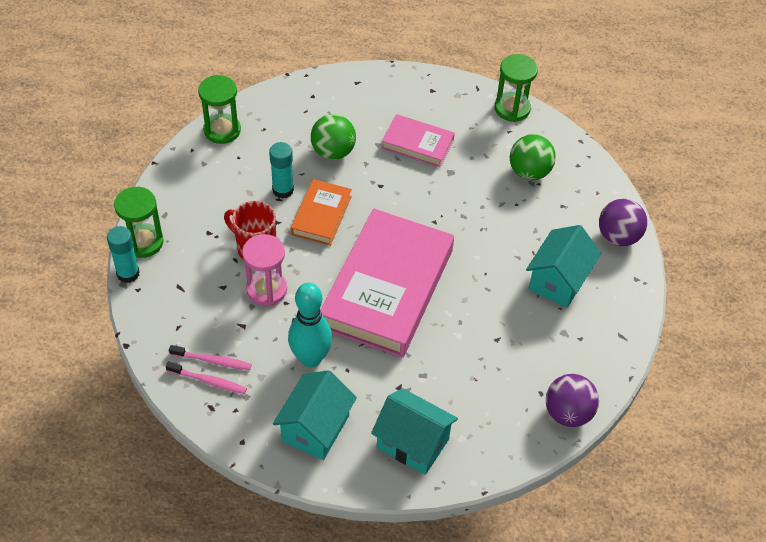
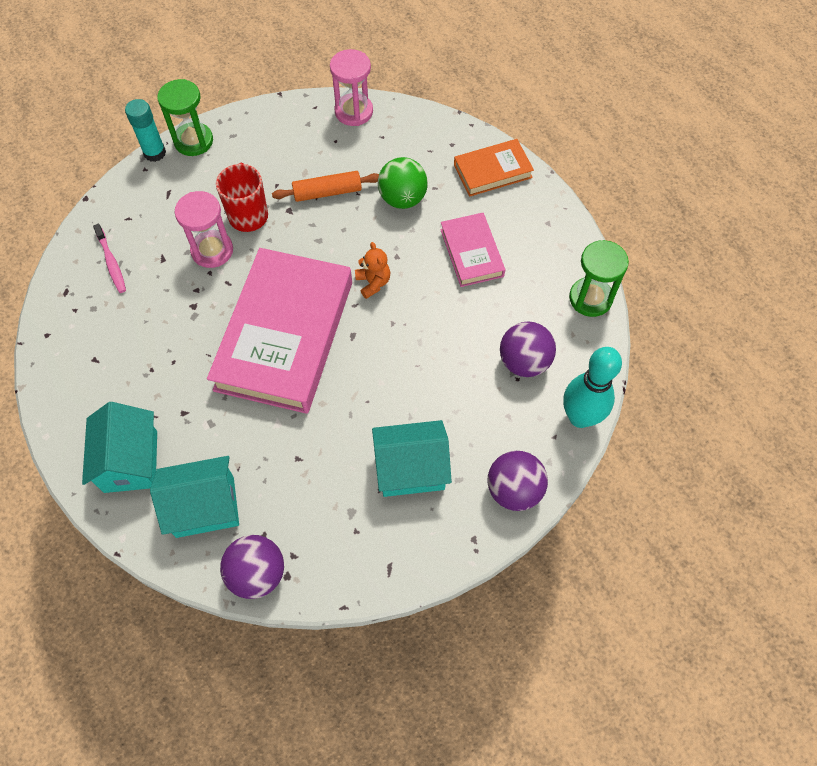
camera: 55 degrees right, 10 degrees up
(208, 381) = (89, 273): pink toothbrush -> none
(222, 130) = (354, 112): green hourglass -> pink hourglass
(283, 190) = (327, 192): turquoise glue stick -> orange rolling pin
(310, 358) = (165, 327): turquoise bowling pin -> turquoise bowling pin (580, 417)
(315, 428) = (95, 377): turquoise house -> turquoise house (205, 507)
(321, 215) = (324, 236): orange book -> orange book (492, 171)
(387, 288) = (285, 335): pink book -> pink book turned 60 degrees counterclockwise
(390, 212) = (373, 283): none -> orange teddy bear
(529, 172) = (524, 362): green ball -> purple ball

